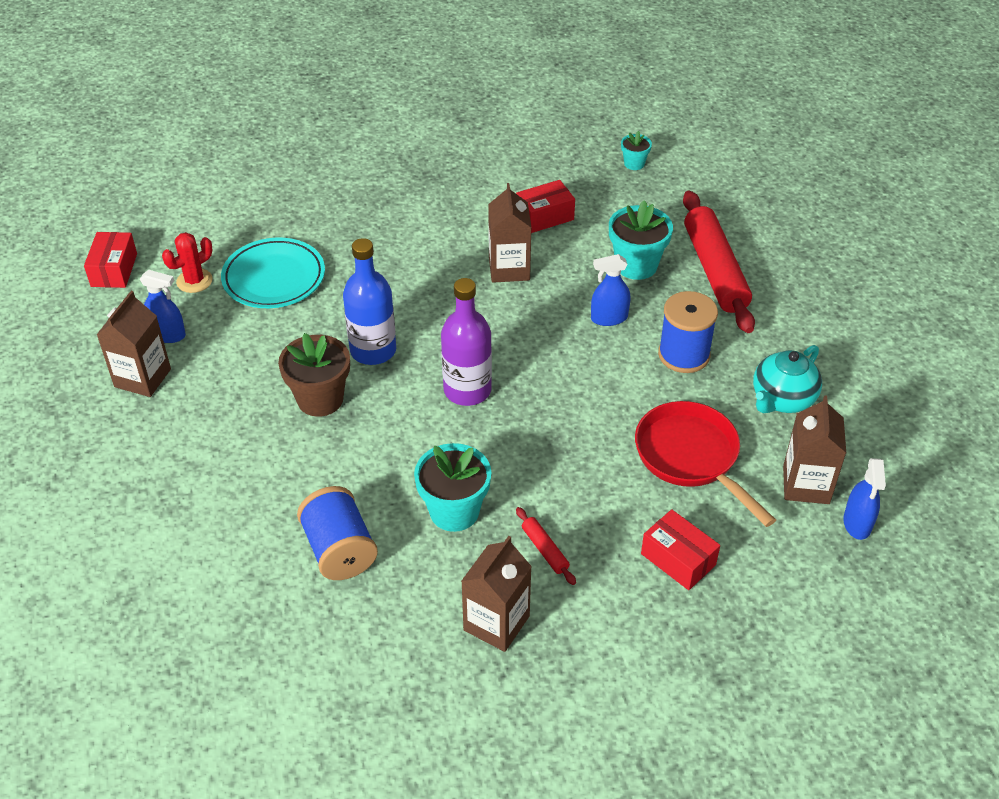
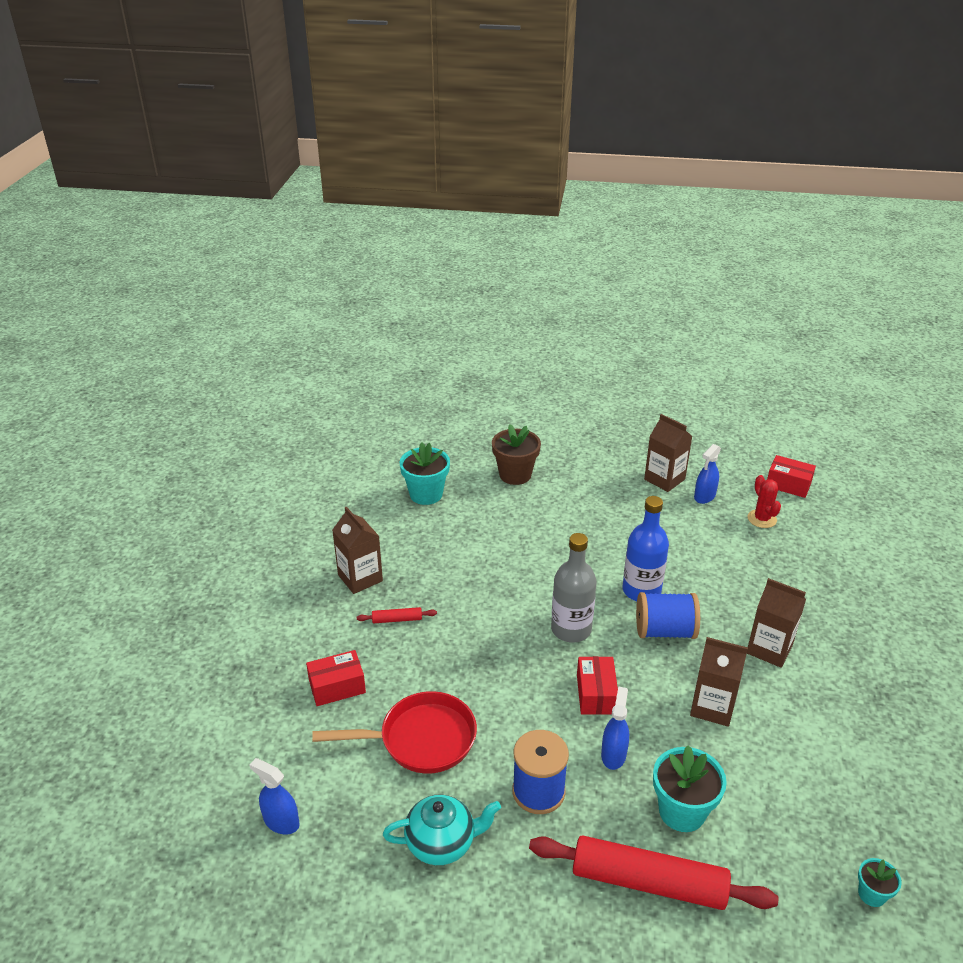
camera: 115 degrees right, 10 degrees down
(274, 278) = (751, 559): turquoise plate -> none
(320, 399) = (602, 551): brown flower pot -> brown flower pot (515, 475)
(339, 550) = (464, 528): blue spool -> blue spool (665, 631)
(454, 511) = (459, 586): turquoise flower pot -> turquoise flower pot (426, 494)
(467, 390) = (571, 629): purple bottle -> grey bottle
(544, 216) = (787, 765): red box -> red box (596, 694)
(782, 399) = (442, 843): turquoise teapot -> turquoise teapot turned 105 degrees clockwise
(806, 485) = (342, 806): brown carton -> brown carton (769, 649)

